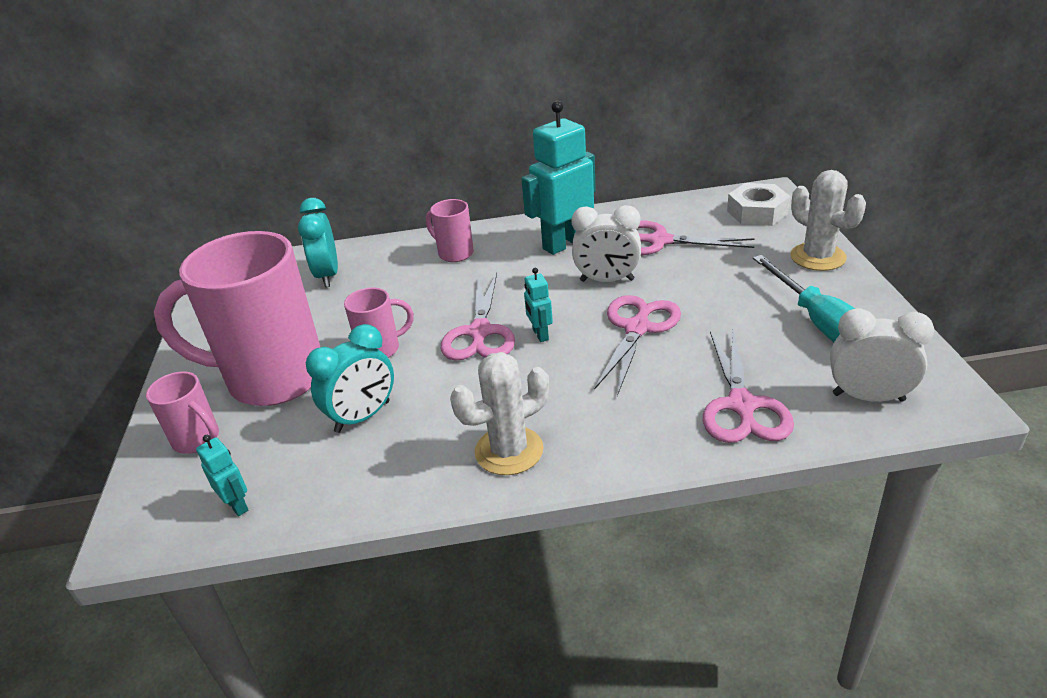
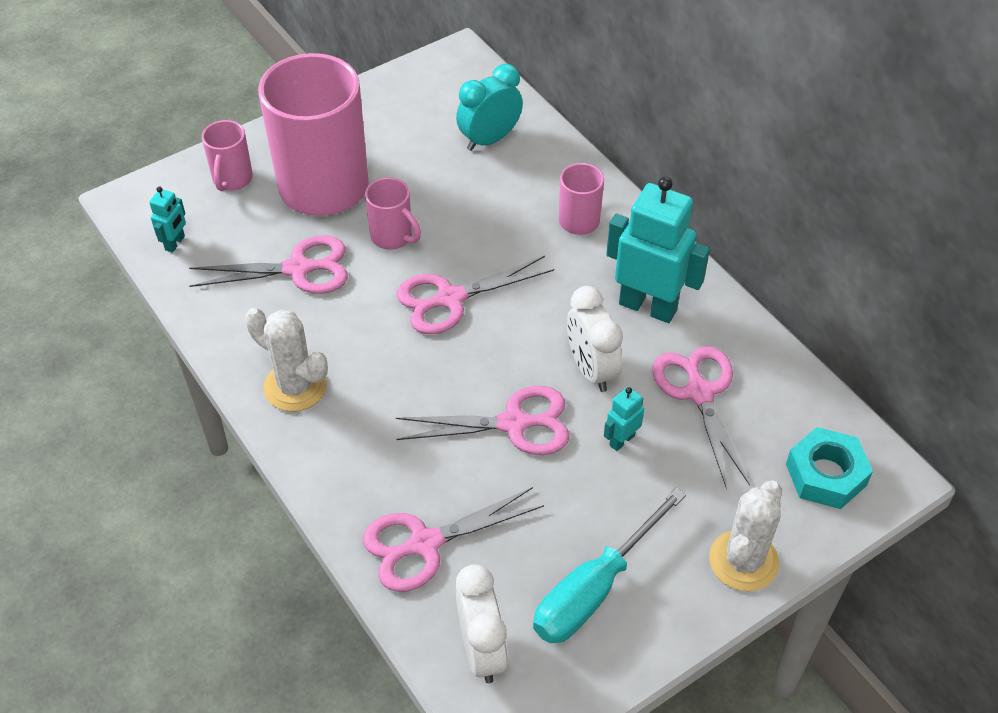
camera: 60 degrees right, 15 degrees up
(362, 417) = (298, 269): turquoise clock -> pink scissors
(540, 335) = (467, 347): turquoise robot -> turquoise robot (621, 440)
(757, 212) = (826, 474): white nut -> turquoise nut

